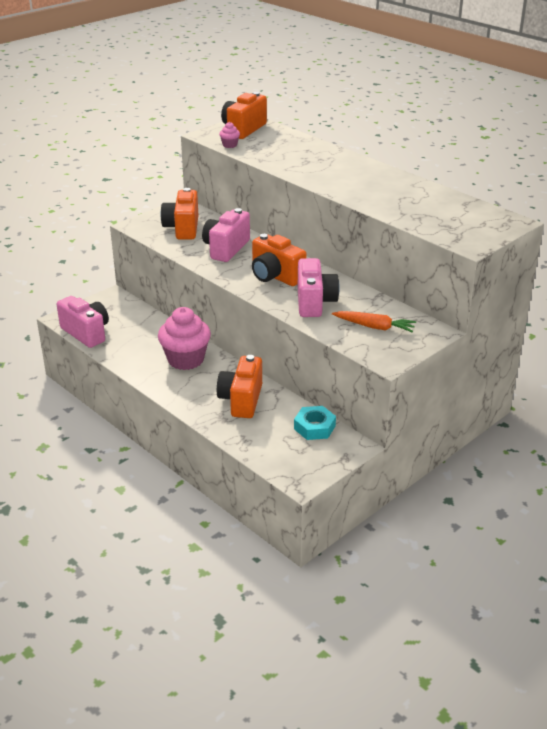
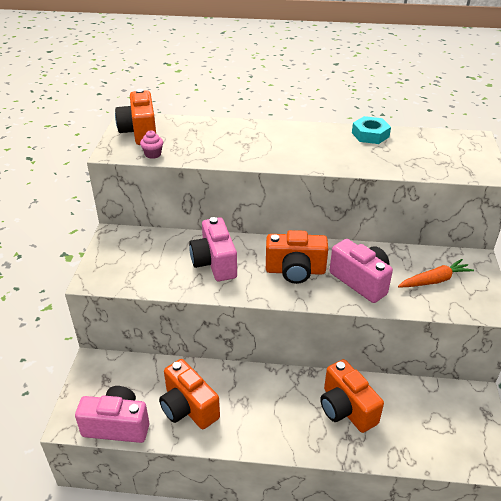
camera: 40 degrees left, 5 degrees up
(182, 228) = (145, 260): orange camera -> orange camera (188, 407)
(185, 360) = (248, 395): pink cupcake -> none
(314, 427) = (430, 397): turquoise nut -> turquoise nut (370, 135)

